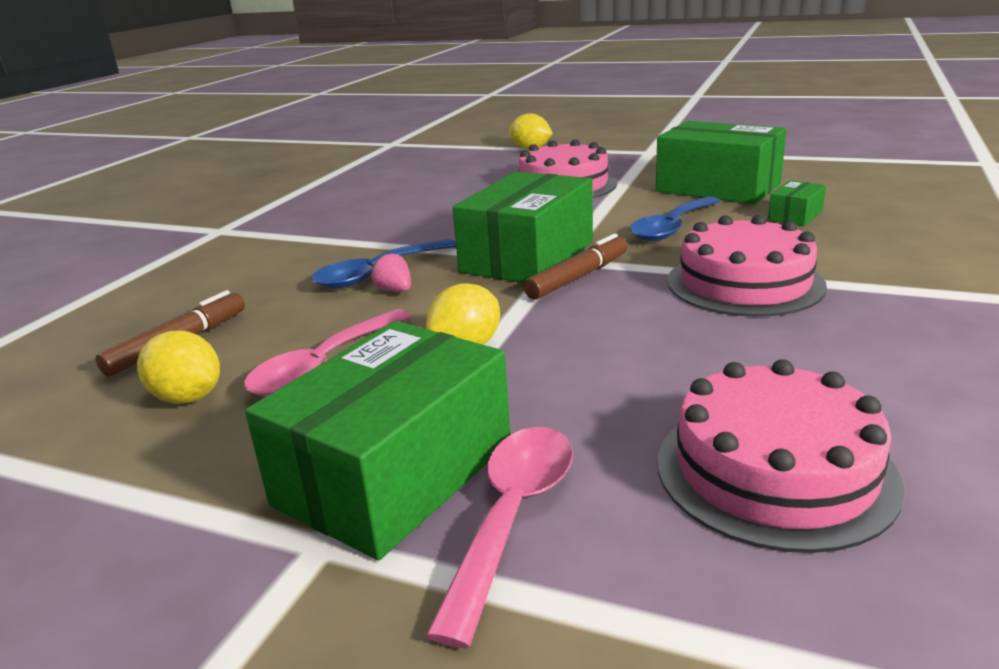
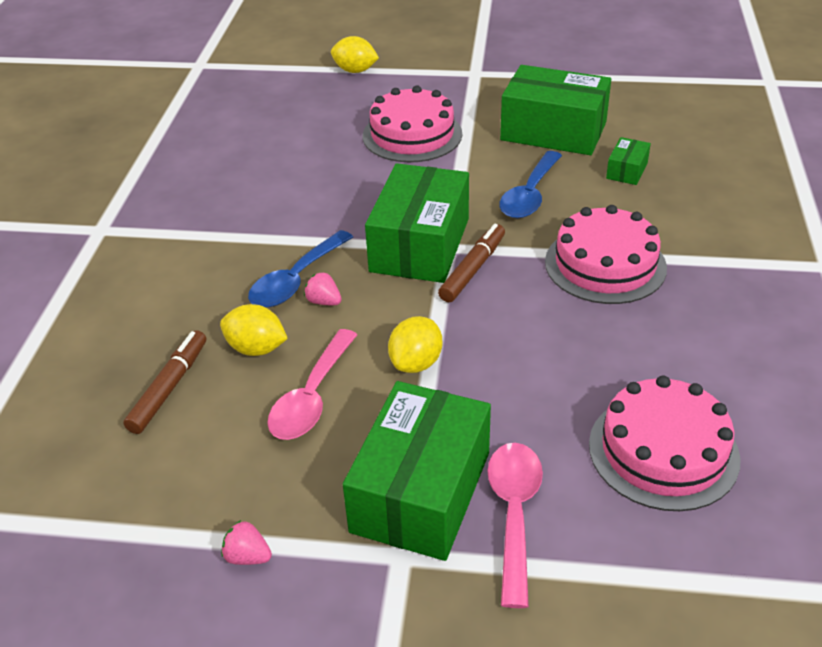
camera: 15 degrees left, 15 degrees up
(123, 513) = (247, 556): none -> pink strawberry
(188, 398) = (220, 446): yellow lemon -> yellow lemon (256, 348)

